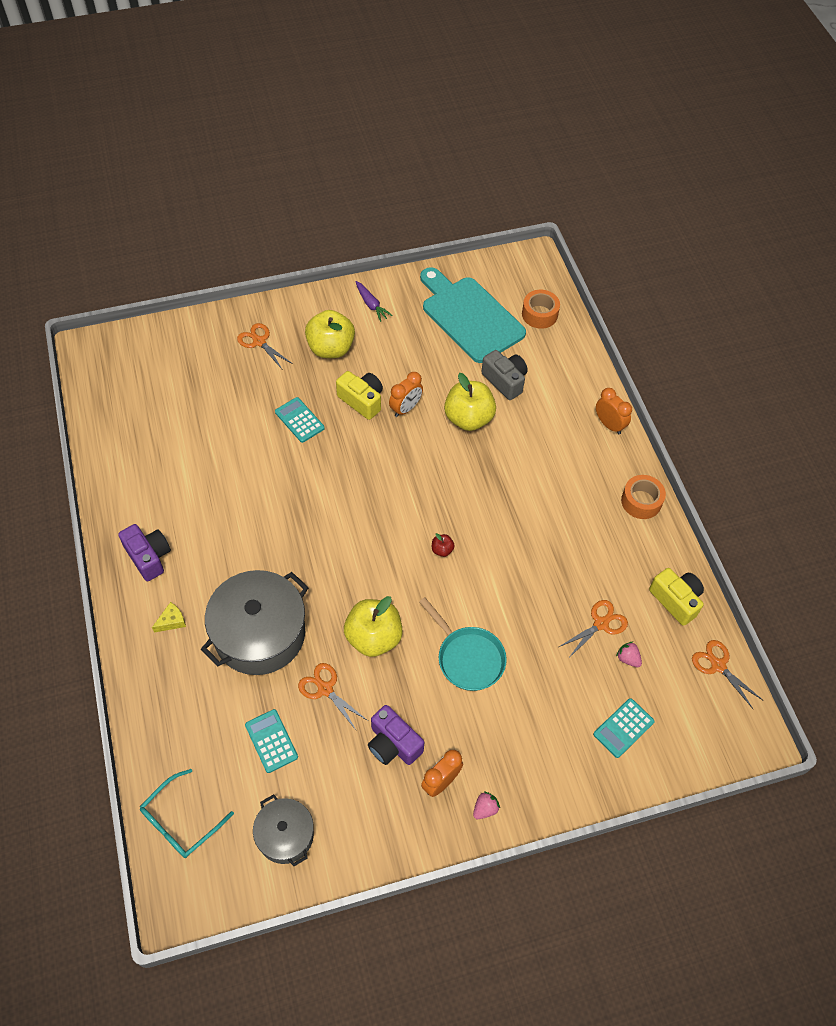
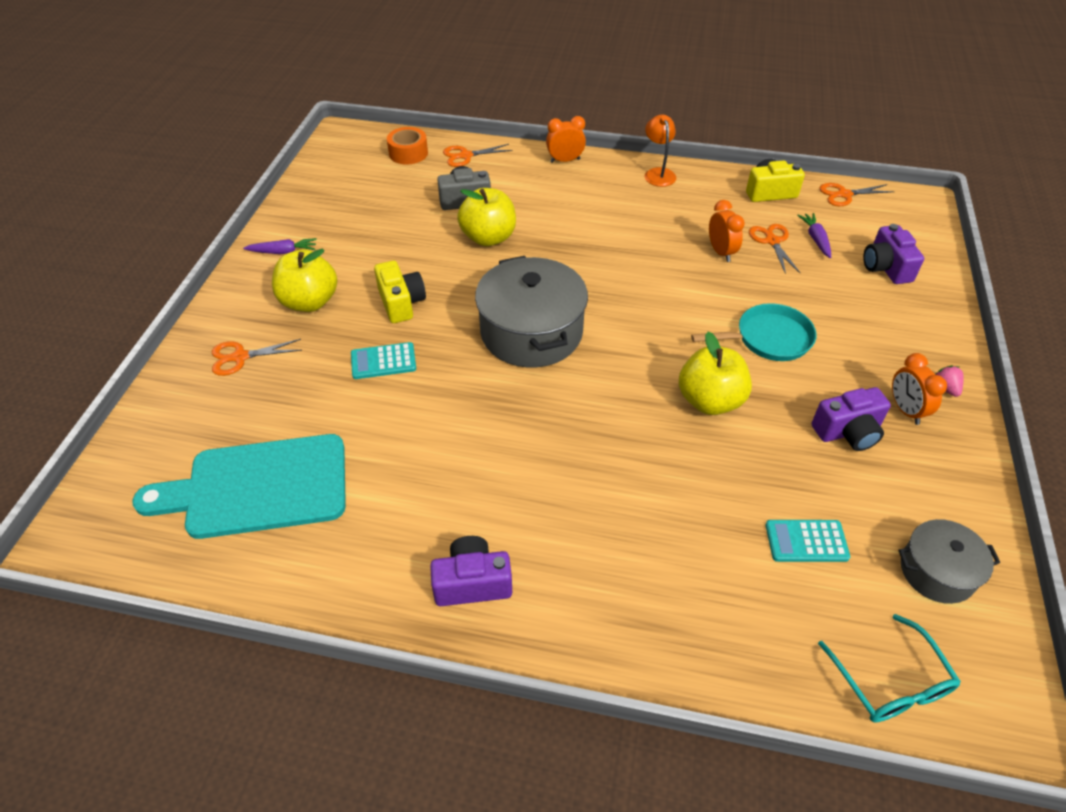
camera: 60 degrees left, 10 degrees down
(172, 621) = (587, 589): yellow cheese -> none
(259, 634) = (654, 501): grey pot -> grey pot (531, 332)
(325, 689) = (757, 465): orange scissors -> orange scissors (466, 156)
(362, 400) = (401, 303): yellow camera -> yellow camera turned 90 degrees clockwise
(405, 408) = (439, 275): orange clock -> orange clock (721, 252)
(442, 550) = (631, 311): red apple -> none
(469, 316) = (368, 194): turquoise cutting board -> turquoise cutting board (258, 487)
(623, 728) = (886, 267): turquoise calculator -> purple camera
(628, 658) = (815, 239): pink strawberry -> purple carrot
(641, 501) = (658, 173): orange tape -> orange lamp

